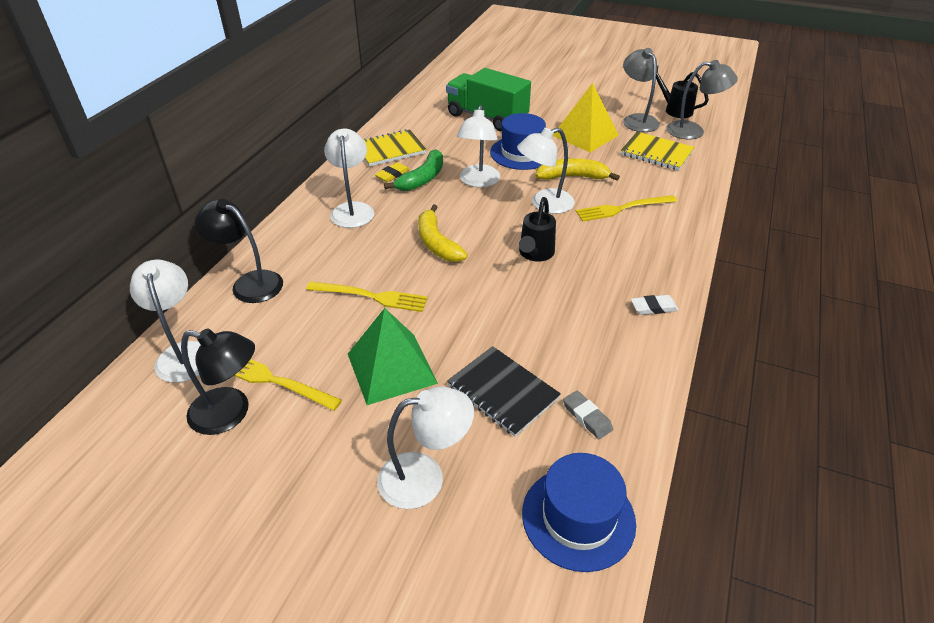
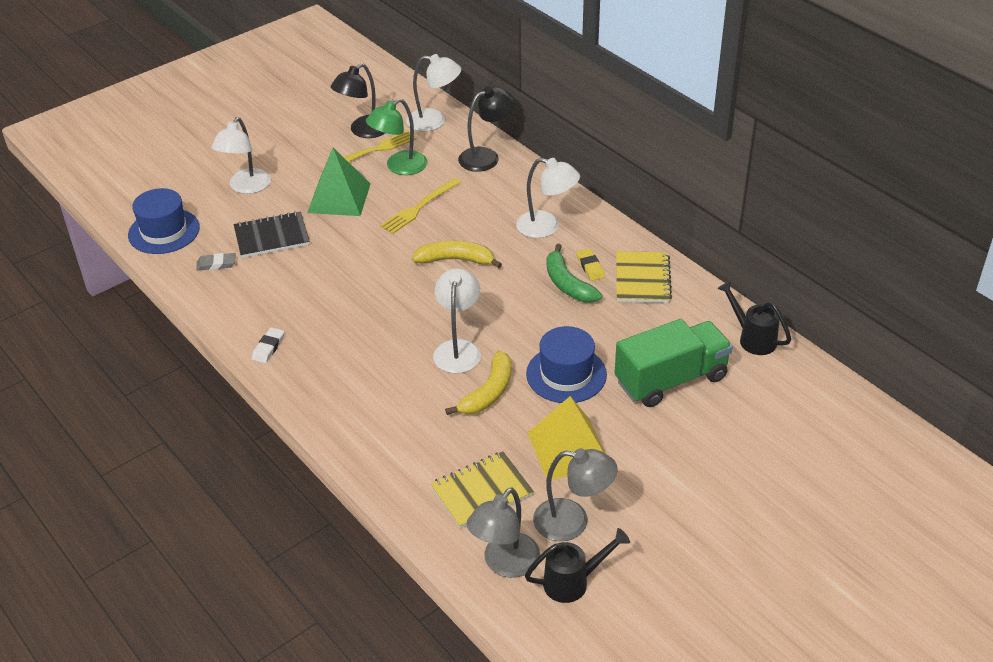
camera: 120 degrees right, 0 degrees up
(301, 343) = (399, 167): none -> green lamp
(478, 181) = (533, 319): white lamp -> none
(535, 254) = (391, 310): black watering can -> black watering can (752, 338)
(622, 208) = (405, 401): yellow fork -> none

